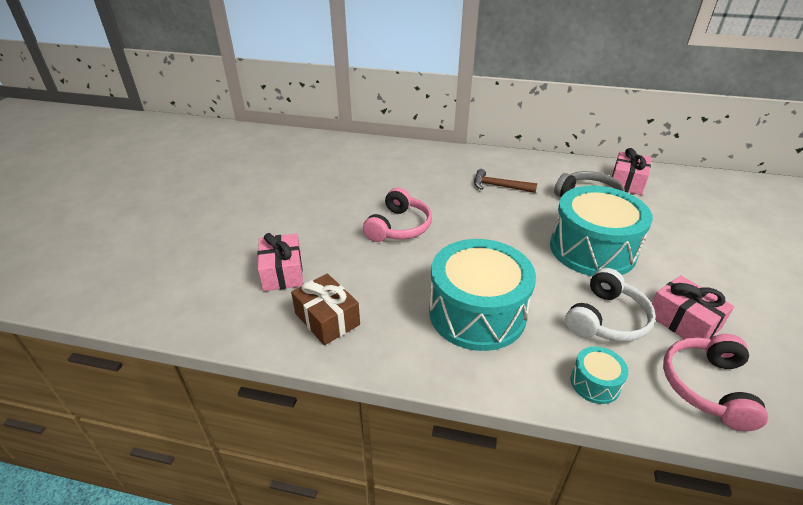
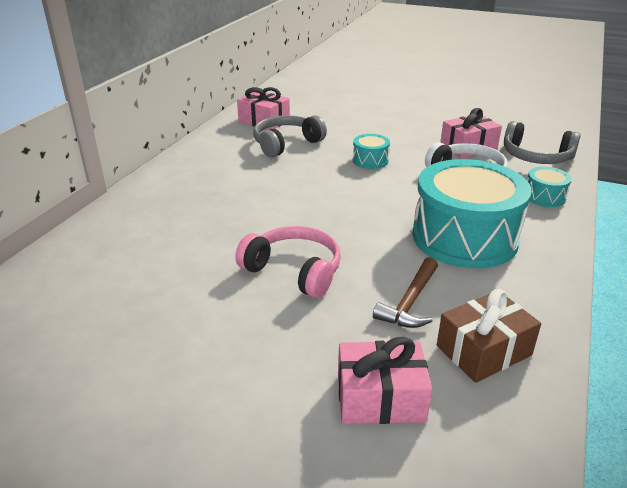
camera: 80 degrees left, 5 degrees down
(499, 186) = (233, 186): brown hammer -> brown hammer (410, 302)
(592, 249) = (370, 160): turquoise drum -> turquoise drum, size x0.43
(707, 387) = (536, 157): pink headphones -> grey headphones

